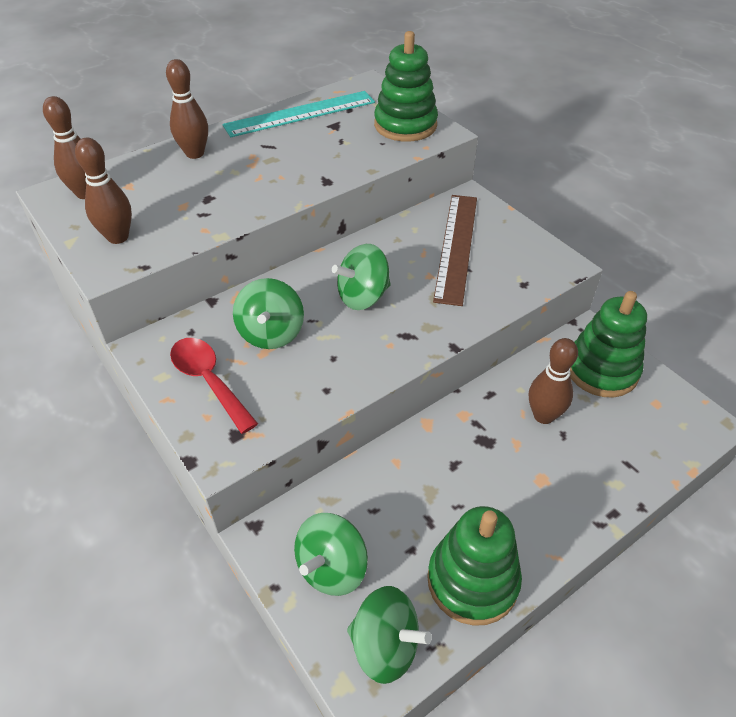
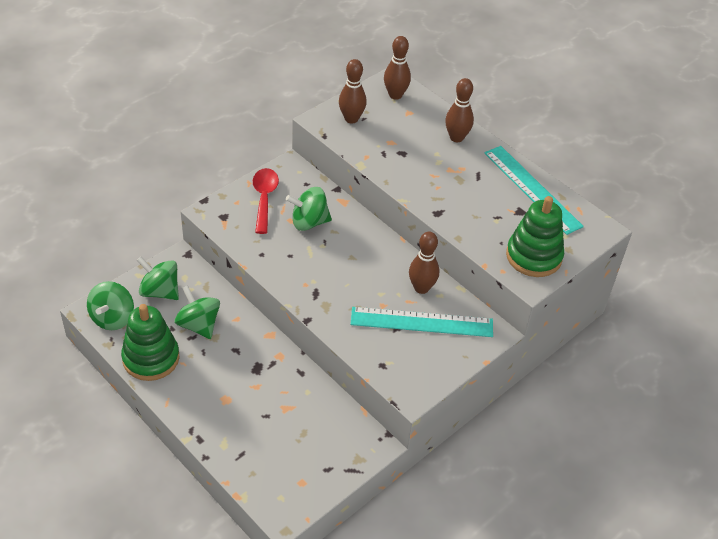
camera: 80 degrees right, 0 degrees up
(209, 381) = (264, 199): red spoon -> red spoon turned 45 degrees counterclockwise
(363, 297) = (352, 267): green spinning top -> green spinning top (198, 325)
(457, 246) = (421, 322): brown ruler -> turquoise ruler
(543, 415) = (282, 404): brown bowling pin -> brown bowling pin (421, 288)
(601, 370) = (333, 448): green stacking toy -> none

